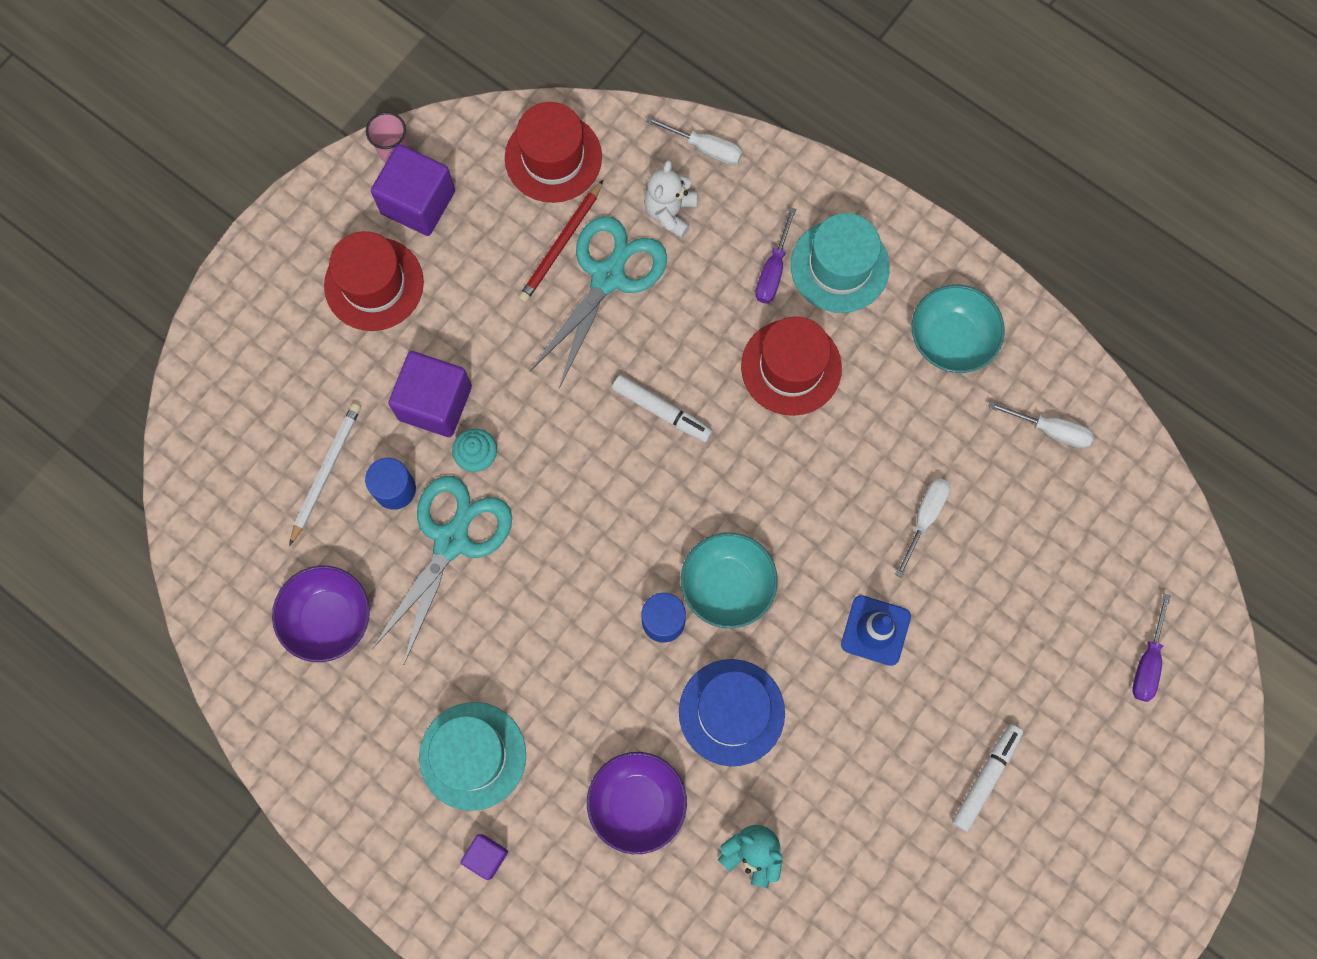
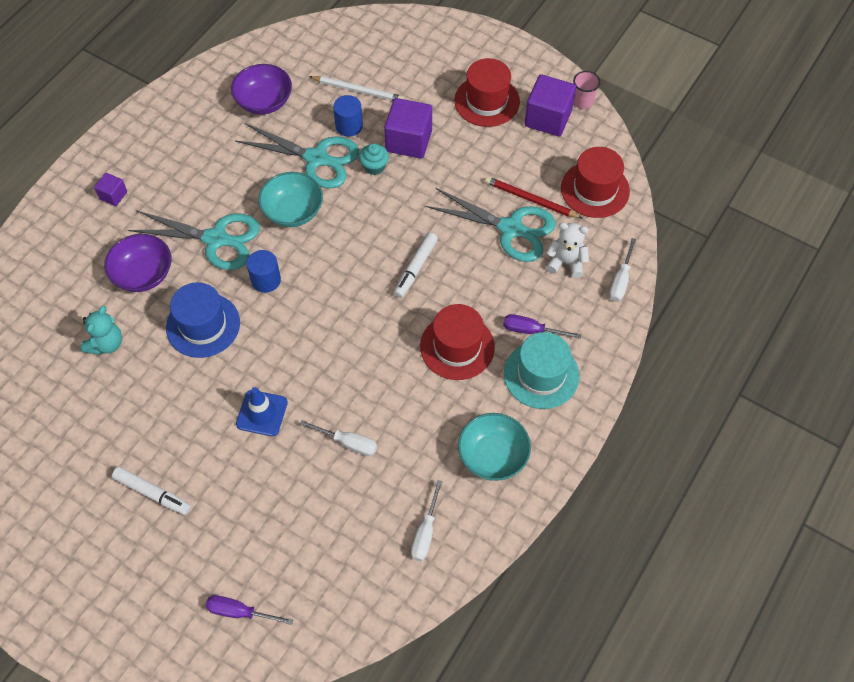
camera: 85 degrees right, 15 degrees down
(472, 756) = (177, 182): turquoise hat -> none
(584, 694) = (216, 239): none -> turquoise scissors
(727, 585) = (292, 317): turquoise bowl -> turquoise bowl (293, 211)

